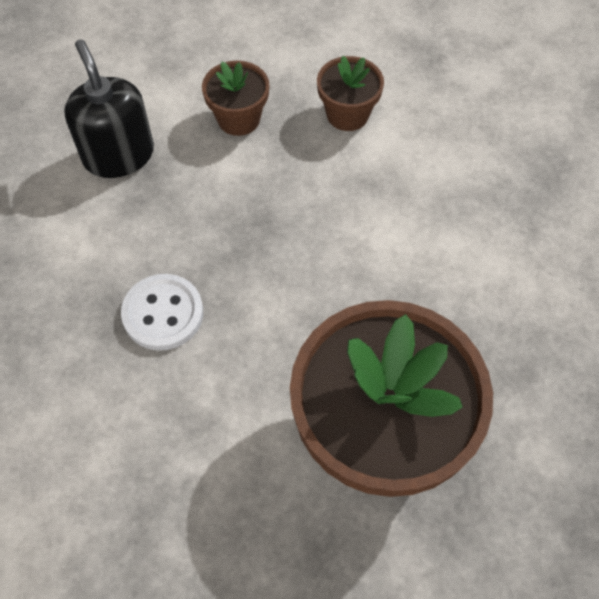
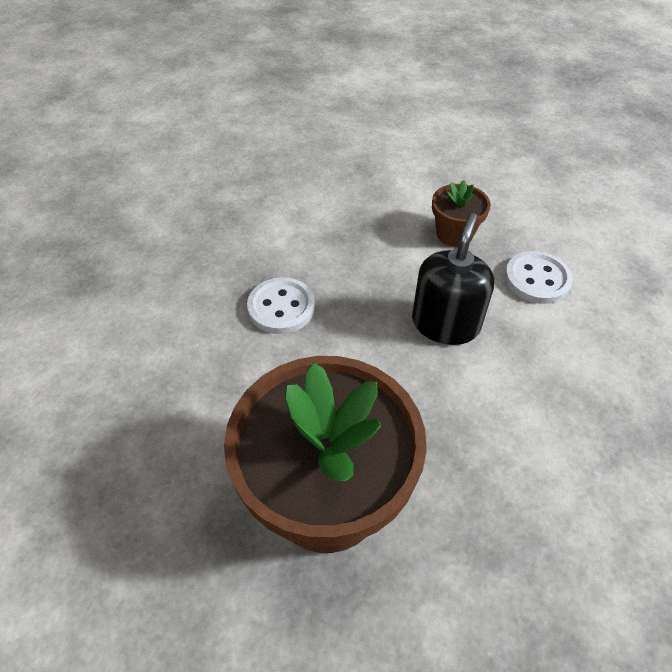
camera: 45 degrees right, 10 degrees down
(119, 155) = (356, 206): black soap dispenser -> black soap dispenser (445, 324)
(347, 114) = (537, 279): brown flower pot -> white button

